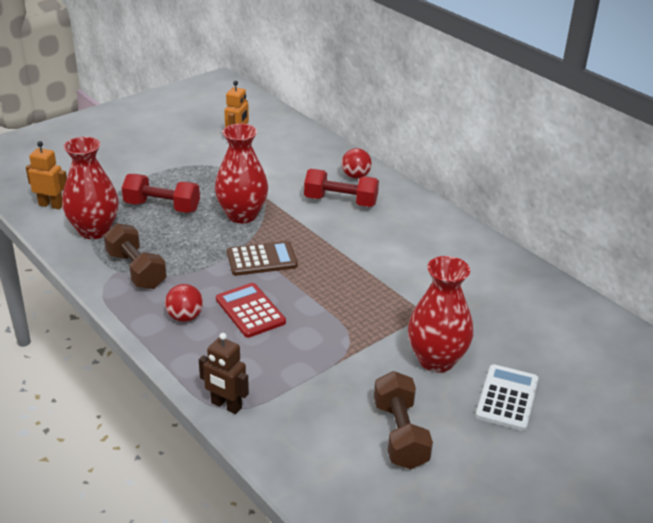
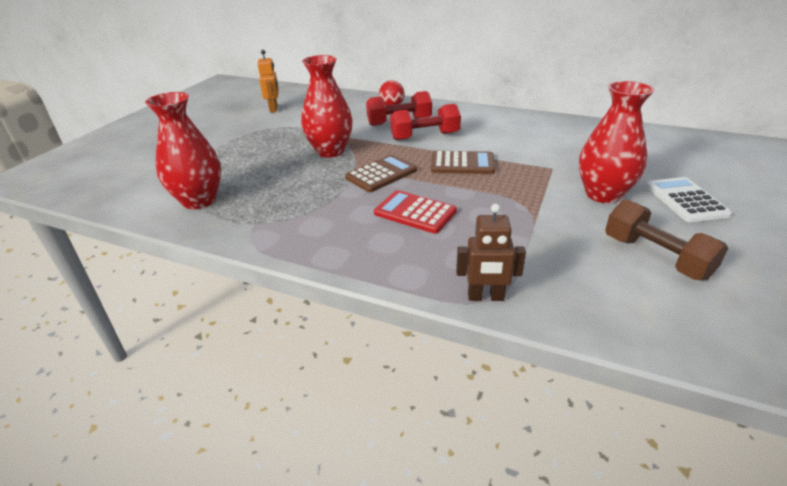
camera: 25 degrees left, 0 degrees up
(51, 205) = (133, 195): orange robot -> none
(136, 270) = (273, 217): brown dumbbell -> none
(162, 207) = (251, 165): red dumbbell -> red dumbbell (425, 136)
(185, 317) = (361, 238): red ball -> none
(346, 275) = (462, 163): none -> brown calculator

